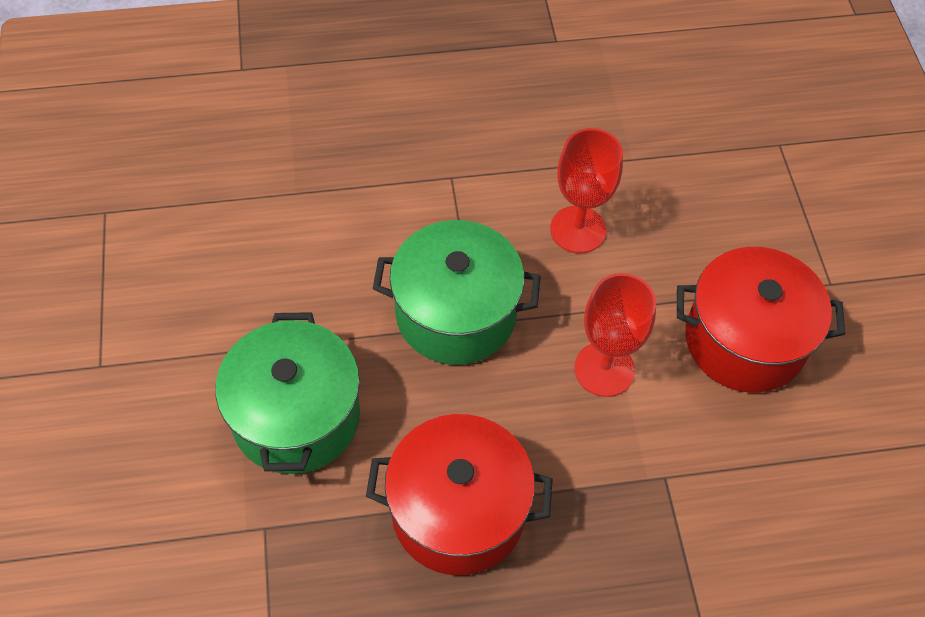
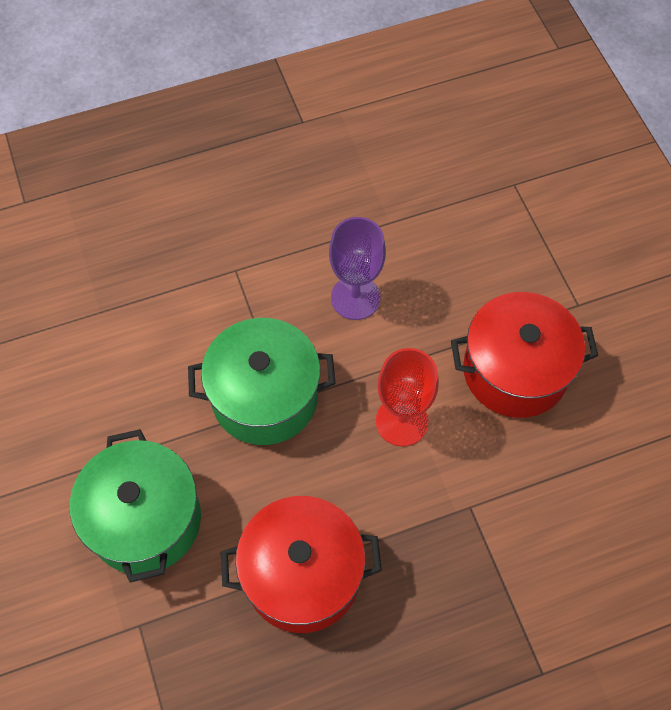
camera: 10 degrees left, 5 degrees up
(578, 229) = (355, 298): red goblet -> purple goblet

